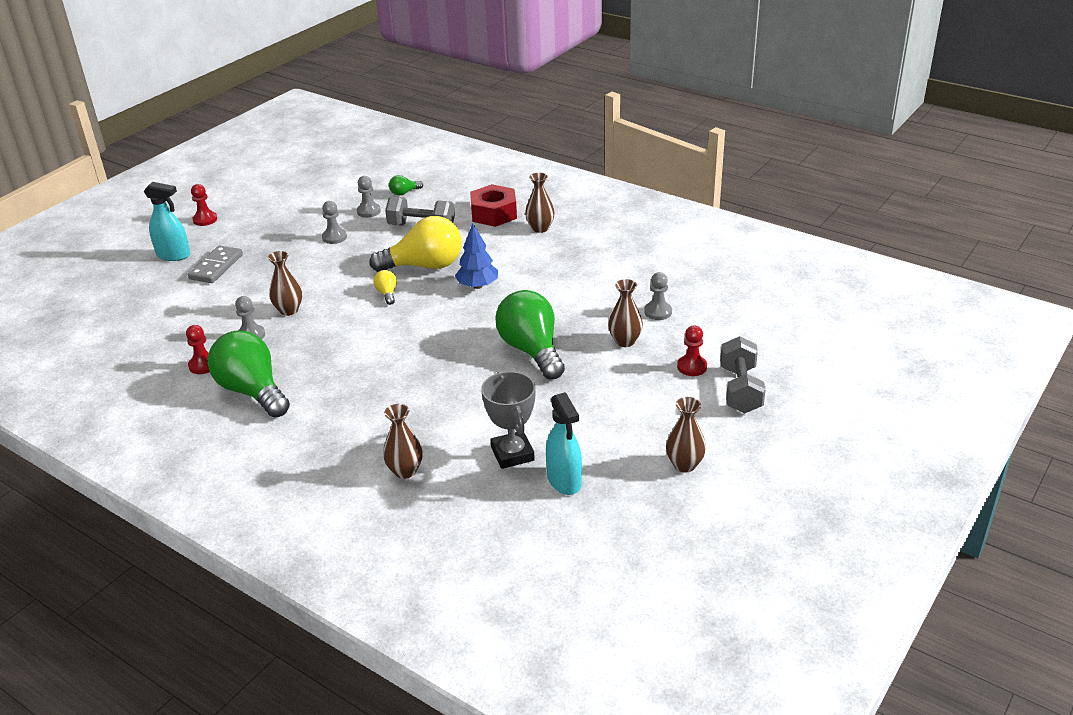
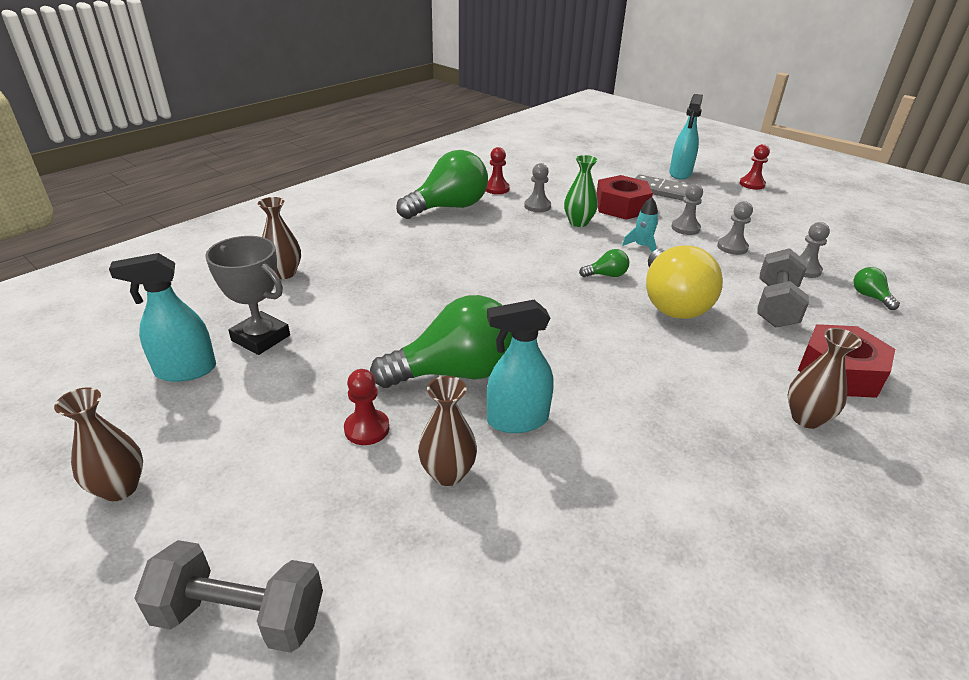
camera: 95 degrees right, 0 degrees up
(253, 288) = (621, 206): none -> red nut
(289, 310) = (578, 222): brown vase -> green vase
(336, 277) = (642, 246): none -> turquoise rocket
(387, 294) = (606, 275): yellow light bulb -> green light bulb
(477, 286) = (622, 340): blue tree -> none
(512, 454) = (261, 338): grey trophy -> grey trophy turned 45 degrees clockwise
(572, 322) = (517, 420): none -> turquoise spray bottle
(658, 312) = (526, 536): grey pawn -> grey pawn (685, 228)
(692, 367) = (343, 552): red pawn -> red pawn (367, 429)

